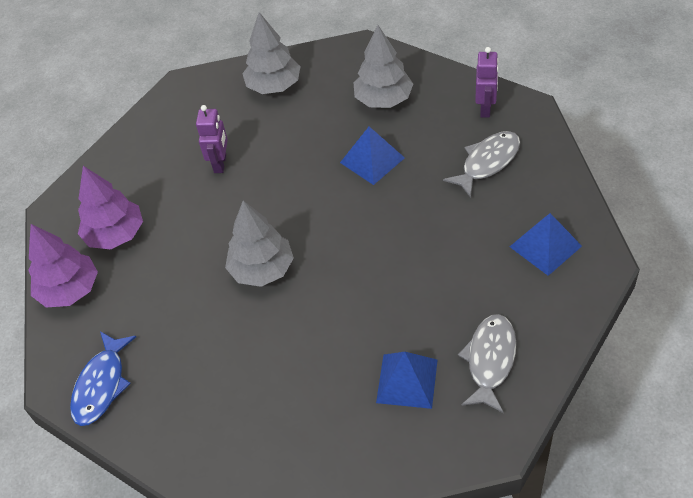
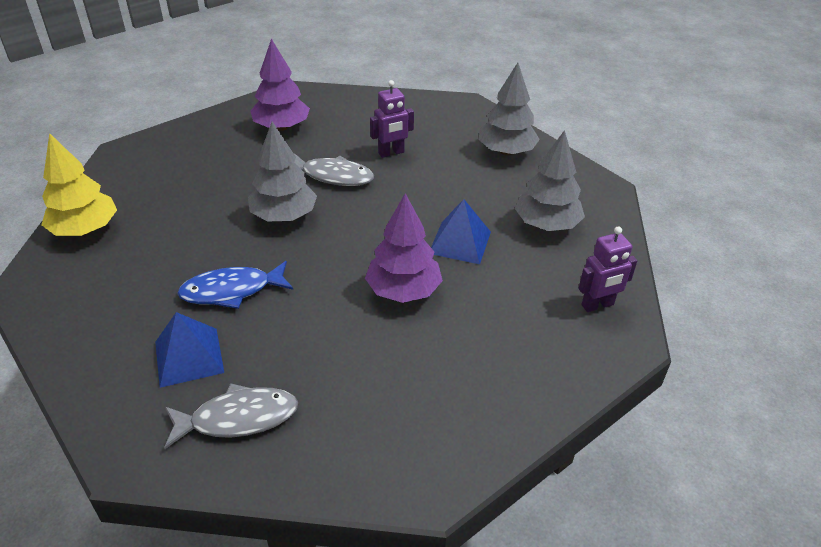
camera: 55 degrees right, 10 degrees down
(70, 290) = (215, 125): purple tree -> purple tree (403, 291)
(101, 385) = (128, 172): blue fish -> blue fish (232, 291)
(180, 438) = (85, 230): none -> yellow tree
(487, 162) = (518, 331): grey fish -> grey fish (333, 176)
(545, 246) = (426, 421): blue pyramid -> none

